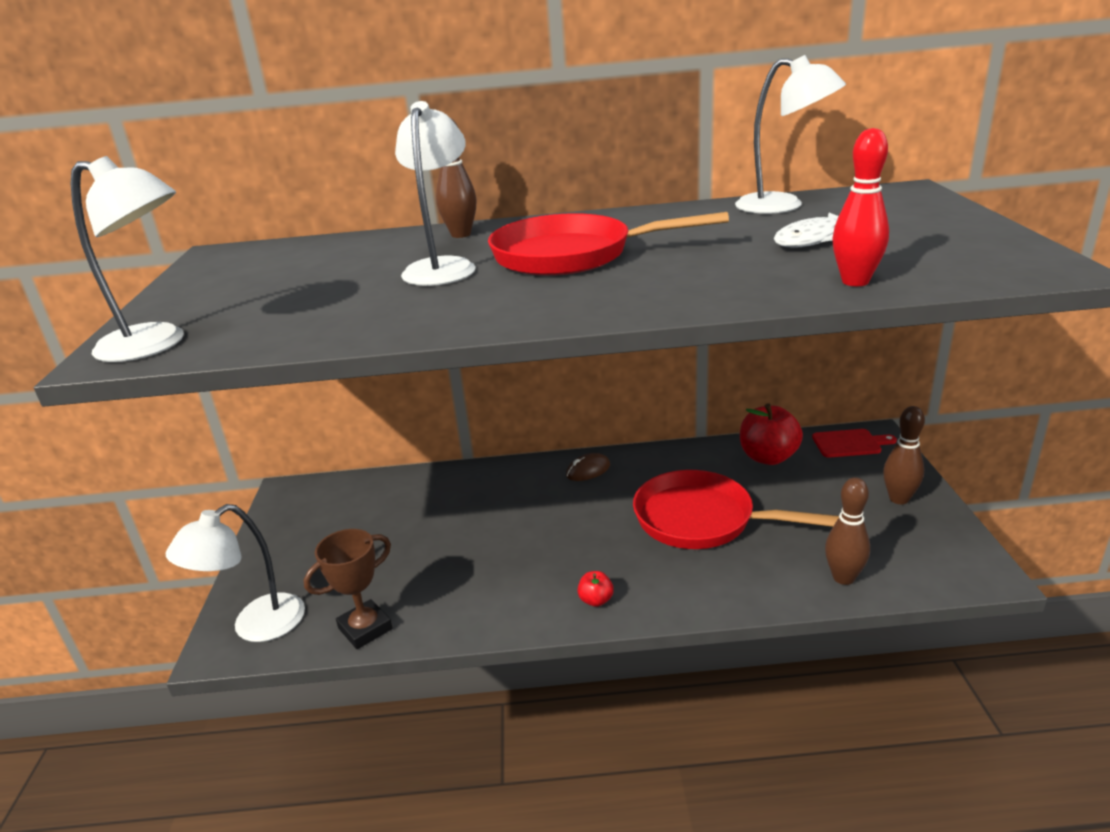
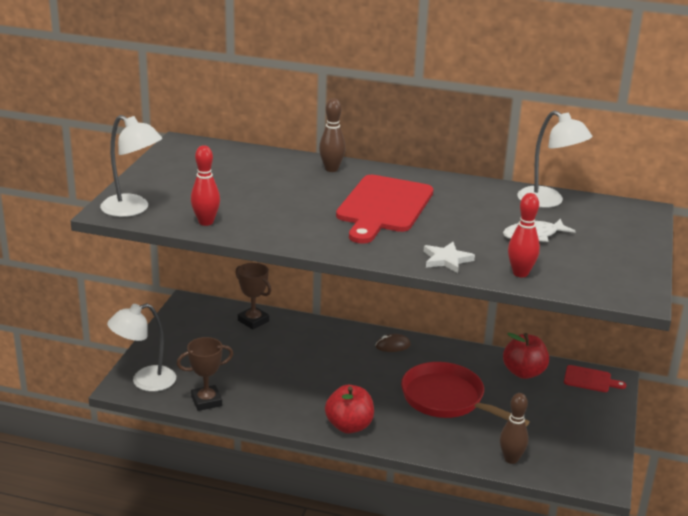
camera: 15 degrees right, 0 degrees up
(298, 333) = (206, 222): none -> red bowling pin
(388, 490) = (253, 321): none -> brown trophy
(442, 267) = (304, 195): white lamp -> none
(571, 255) = (383, 207): red pan -> red cutting board
(596, 600) = (349, 426): red apple -> red apple, size x2.11
(729, 291) = (446, 260): none -> white star
(899, 499) = (590, 425): brown bowling pin -> none

